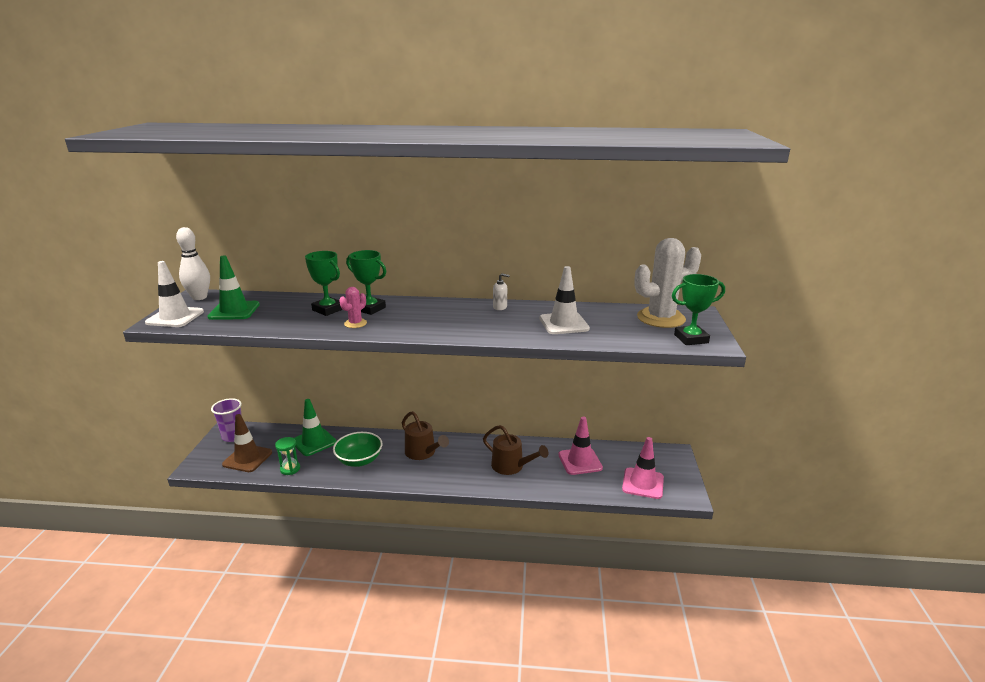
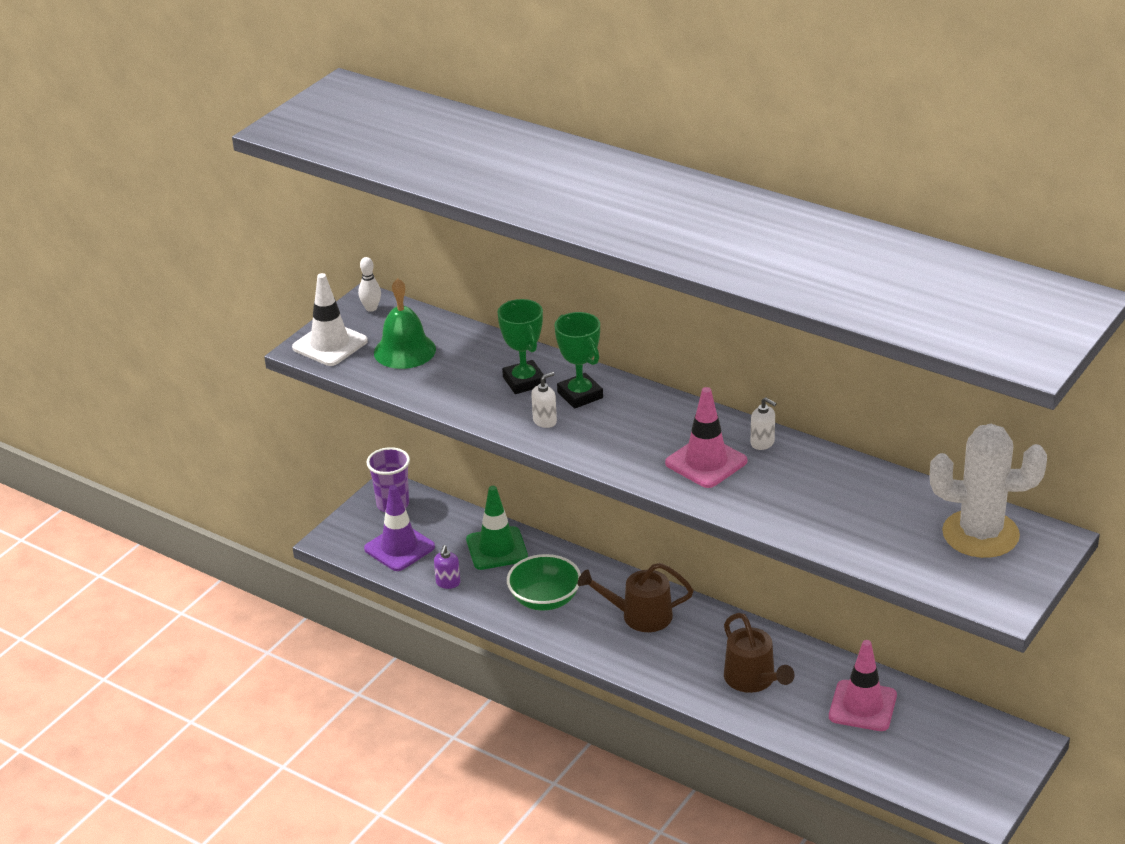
camera: 30 degrees right, 10 degrees up
(199, 297) = (371, 308): white bowling pin -> white bowling pin, size x0.56
(234, 311) = (404, 350): green traffic cone -> green bell
(247, 458) = (399, 548): brown traffic cone -> purple traffic cone
(290, 469) = (448, 583): green hourglass -> purple soap dispenser
(355, 323) = (545, 421): pink cactus -> white soap dispenser
(423, 452) = (639, 616): brown watering can -> brown watering can turned 105 degrees clockwise
(564, 324) = (825, 503): white traffic cone -> none
(643, 483) = (929, 771): pink traffic cone -> pink traffic cone (706, 462)
(691, 339) = (980, 586): green trophy -> none

